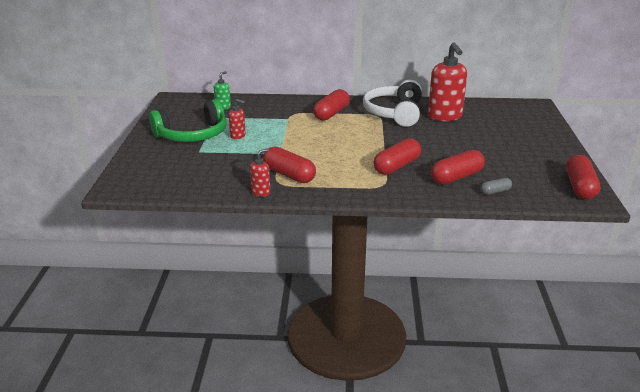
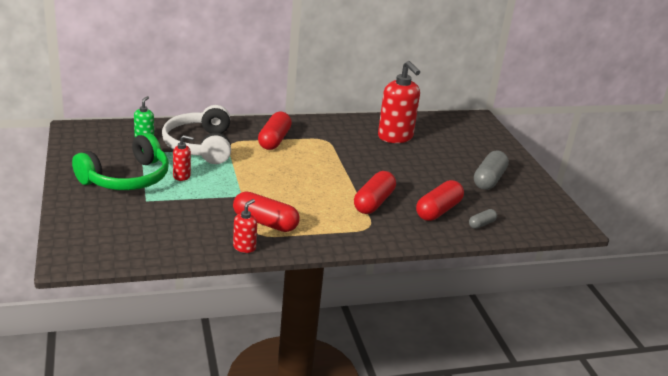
camera: 20 degrees left, 0 degrees up
(394, 113) = (341, 135): white headphones -> white headphones (200, 146)
(521, 155) = (489, 179): none -> grey capsule
(580, 187) = (555, 212): red capsule -> none

